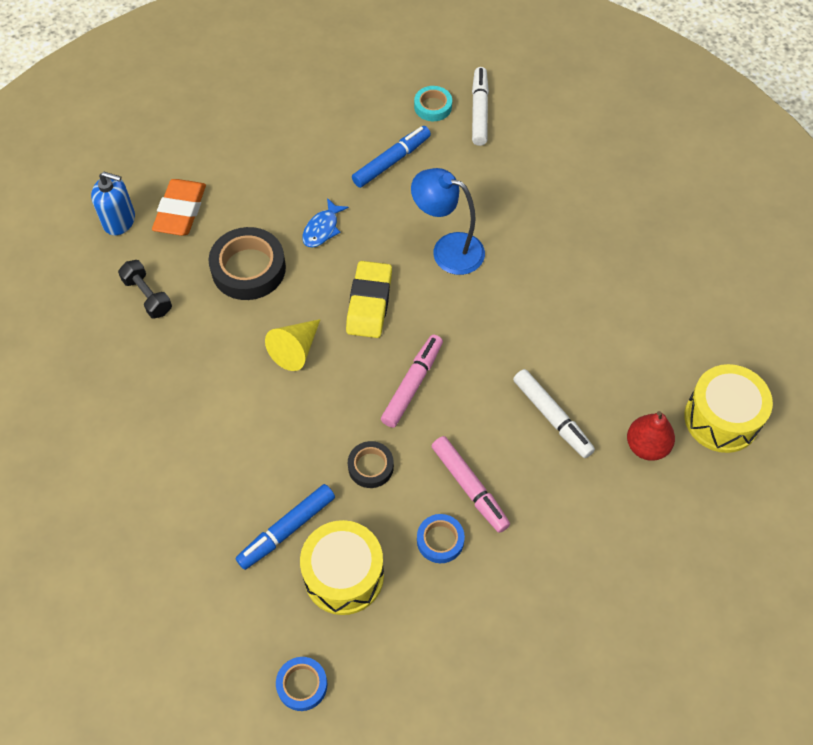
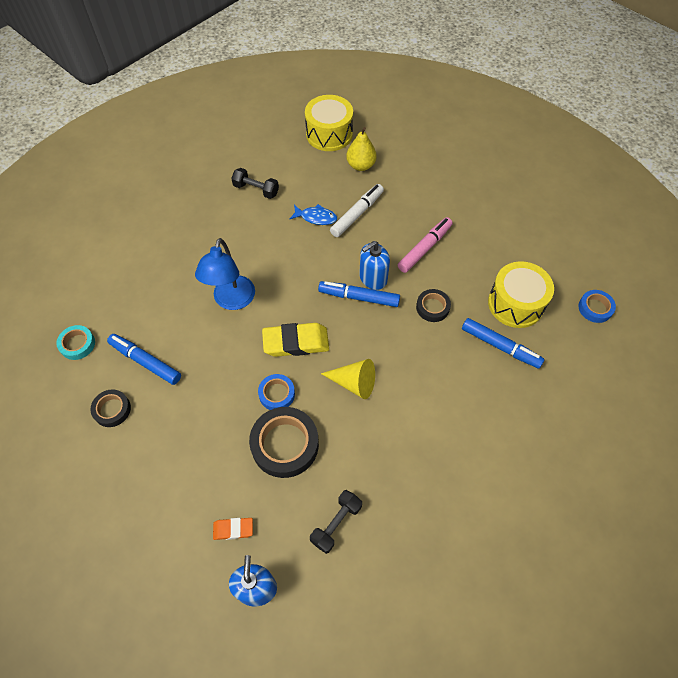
camera: 105 degrees left, 0 degrees up
(180, 211) = (233, 529): orange eraser -> orange eraser, size x0.54
(322, 229) = (229, 397): blue fish -> blue fish (316, 217)
(344, 130) = (112, 410): none -> black tape
(412, 384) = (359, 297): pink marker -> blue marker
(437, 408) = (373, 278): none -> blue soap dispenser
(440, 540) = (468, 256): blue tape -> blue tape (277, 394)
(479, 111) = (80, 308): white marker -> none
(623, 304) = (256, 190): none -> black dumbbell
(646, 446) = (361, 165): red pear -> yellow pear

